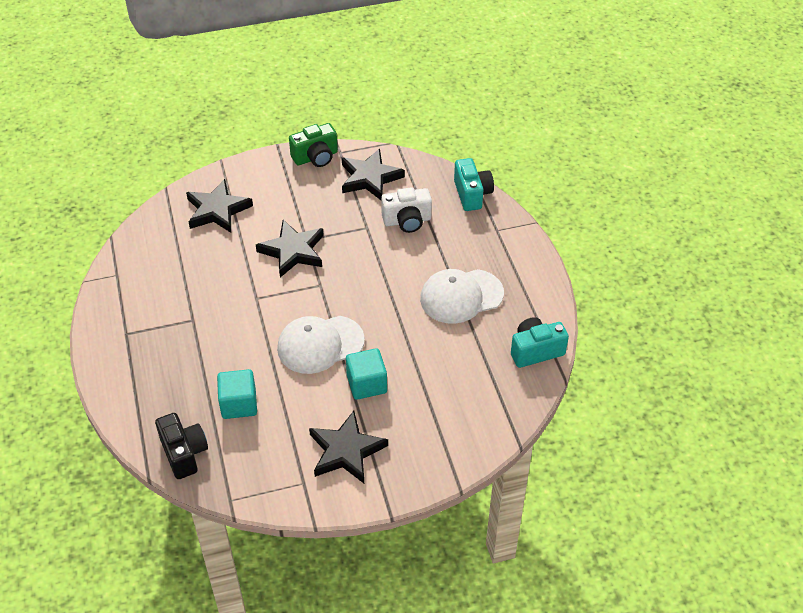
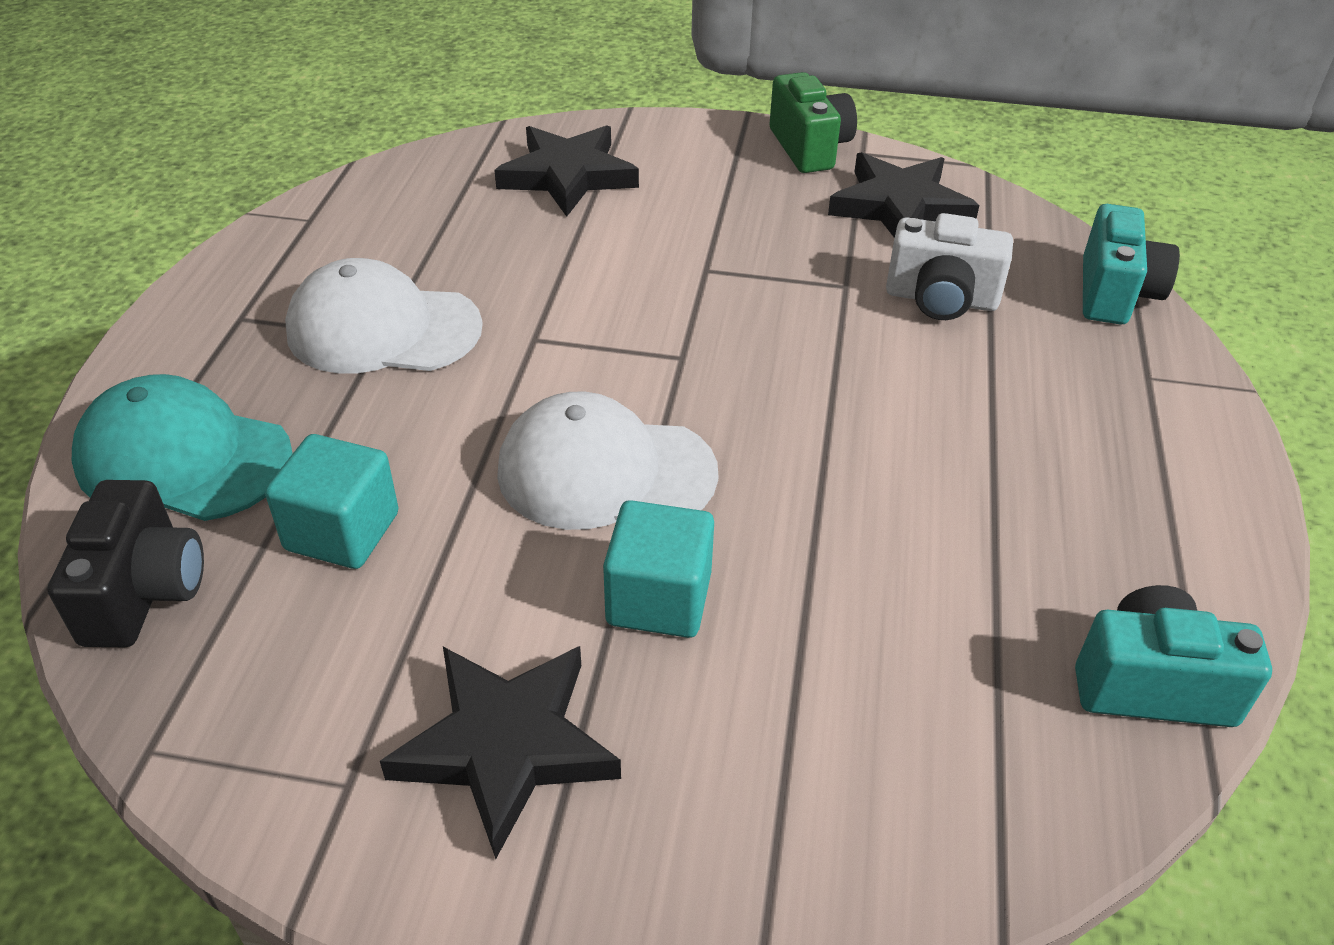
camera: 25 degrees right, 5 degrees down
(155, 400) = (183, 458): none -> turquoise cap
(293, 251) = (665, 281): black star -> none
(316, 157) = (809, 148): green camera -> green camera turned 105 degrees counterclockwise
(461, 296) = (998, 484): white cap -> white cap (383, 329)

